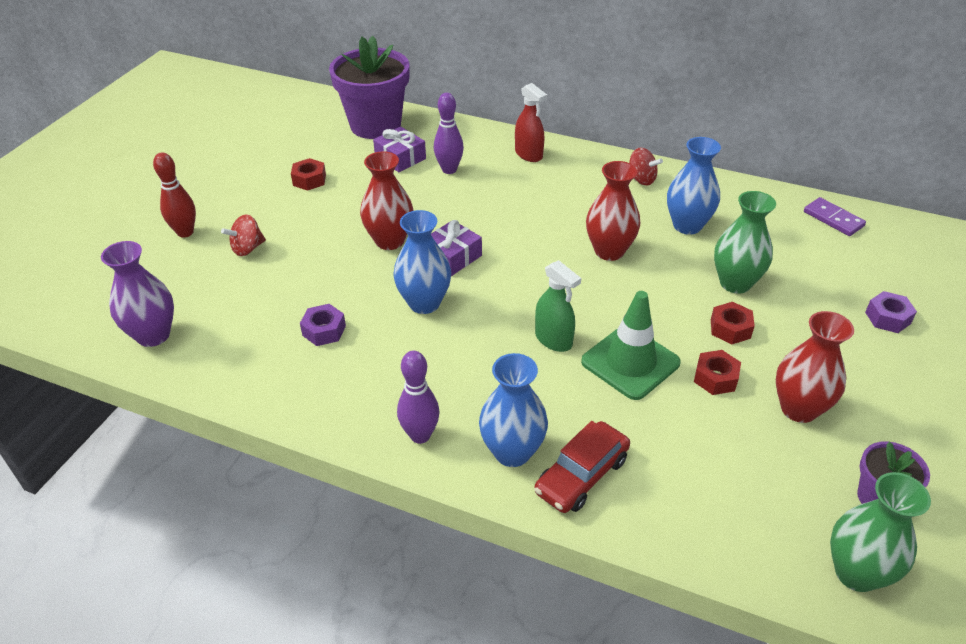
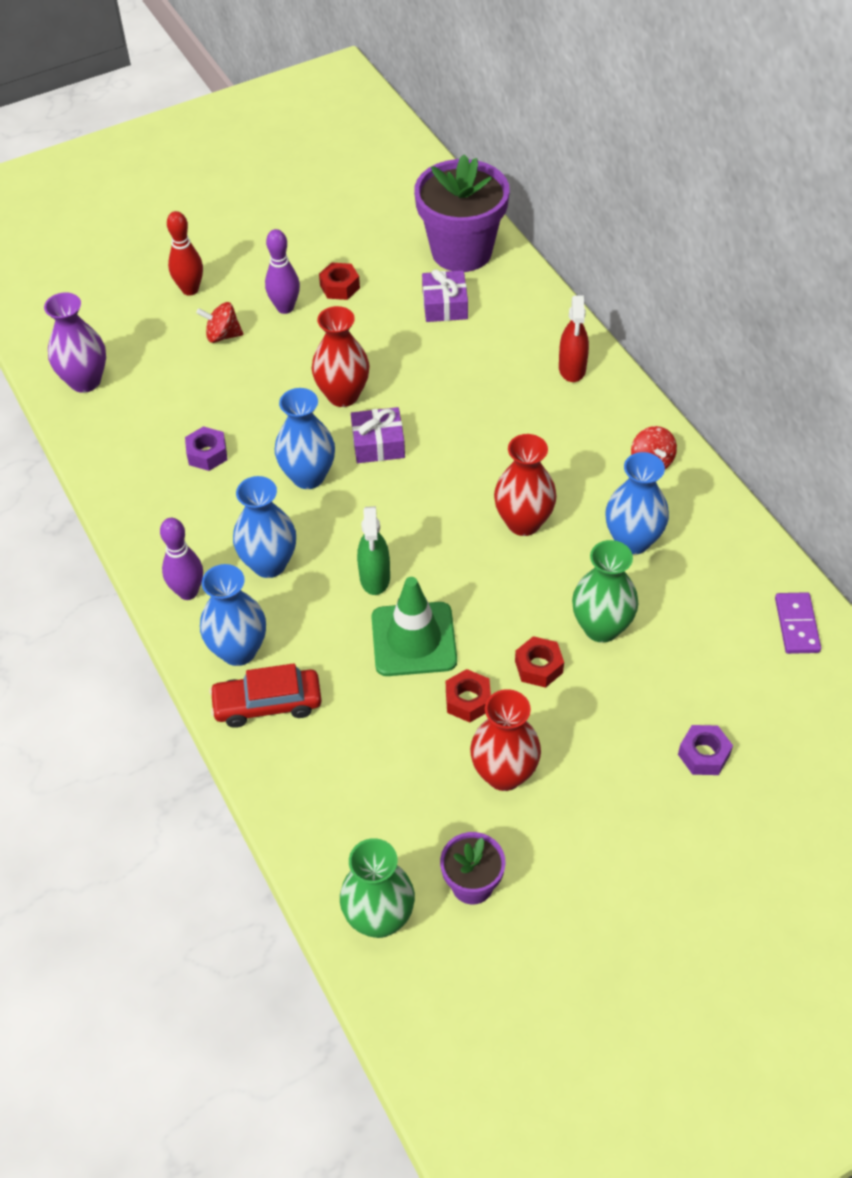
camera: 40 degrees right, 10 degrees up
(449, 170) = (476, 344): purple bowling pin -> purple bowling pin (285, 308)
(463, 376) = (269, 564): none -> blue vase

